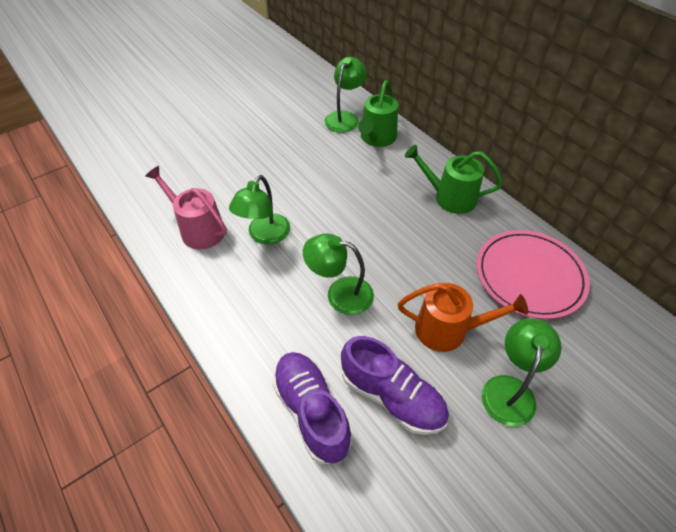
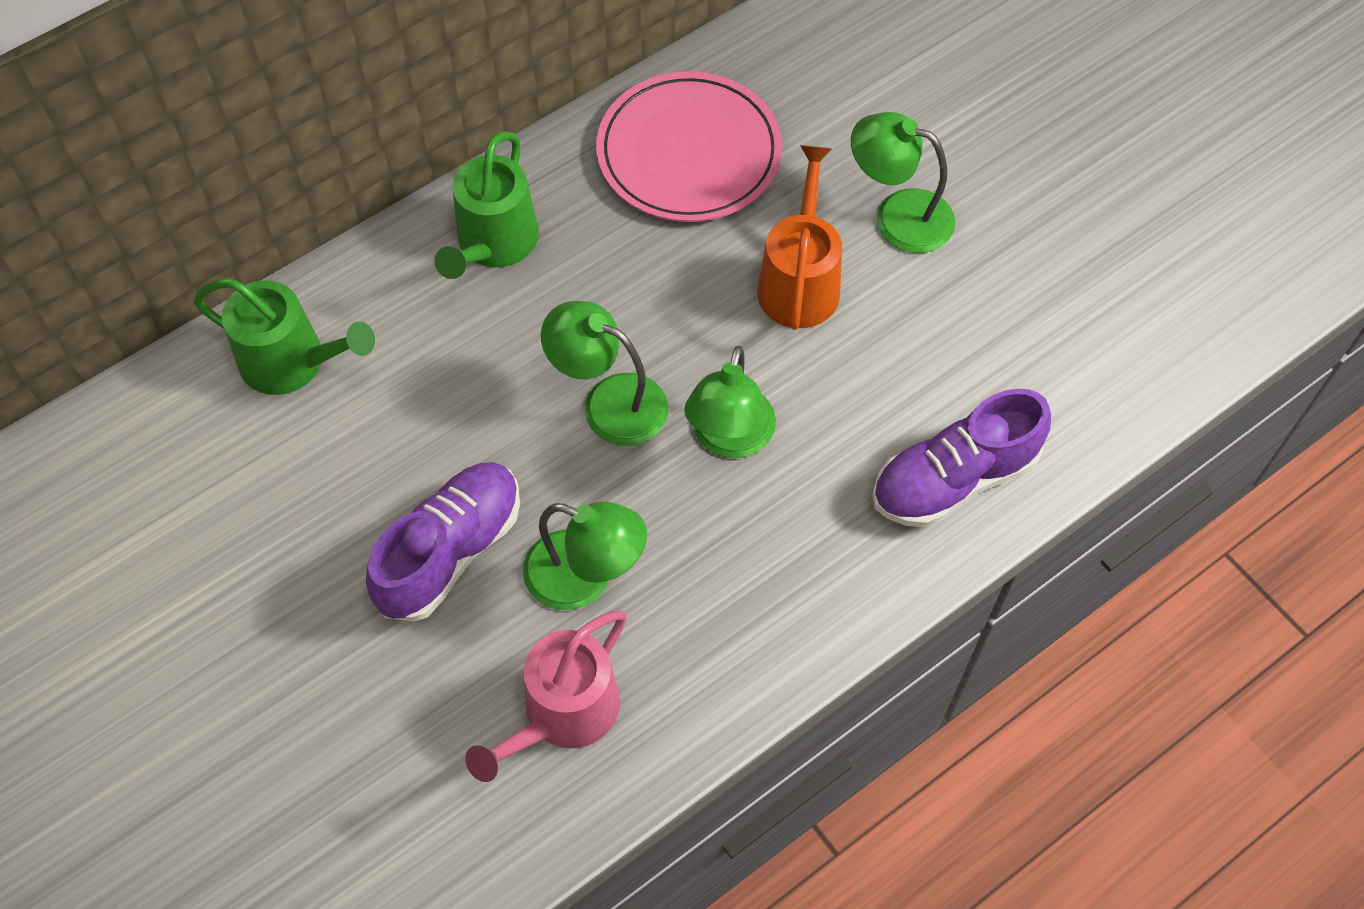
camera: 90 degrees left, 10 degrees up
(345, 117) = (203, 427): green lamp -> green lamp (609, 402)
(392, 396) = (920, 368): purple shoe -> purple shoe (450, 552)

